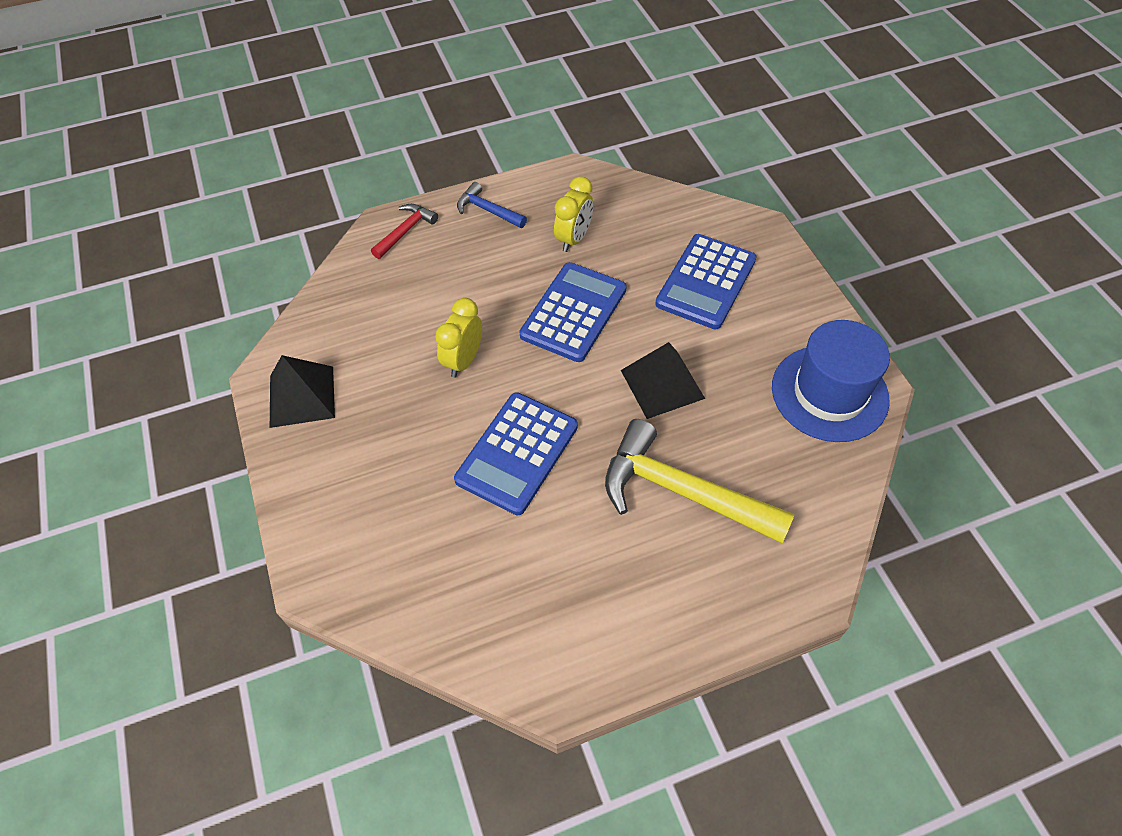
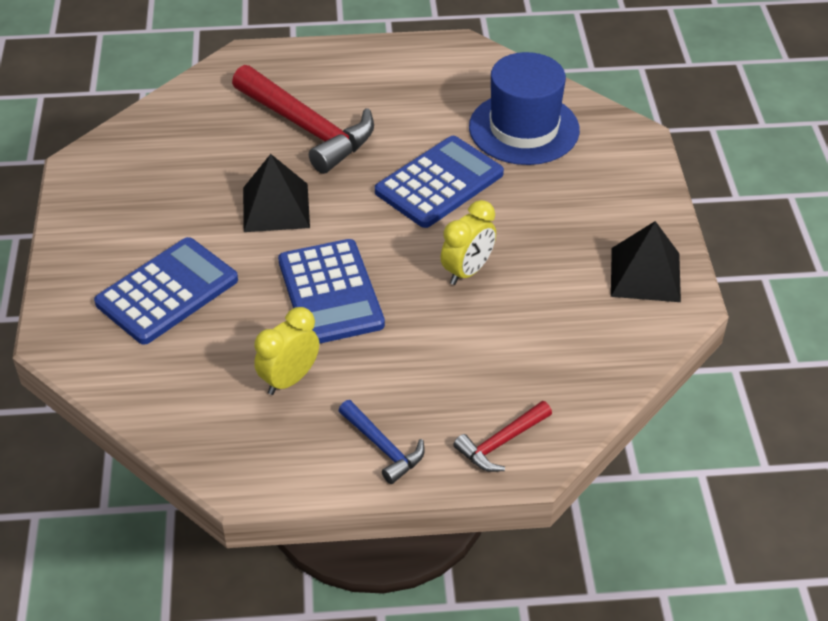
camera: 165 degrees left, 10 degrees down
(573, 312) = (330, 293): blue calculator -> blue calculator turned 60 degrees counterclockwise
(681, 491) = (308, 129): yellow hammer -> red hammer
(829, 393) = (126, 167): blue hat -> blue hat (524, 128)

